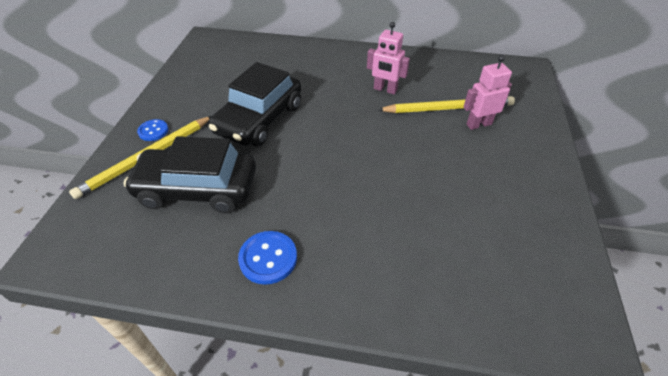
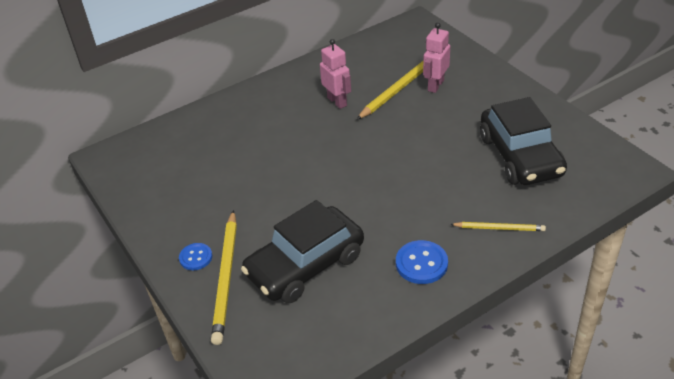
camera: 40 degrees left, 5 degrees down
(259, 119) = (272, 187): black car -> black car (520, 156)
(370, 284) = (499, 228): none -> yellow pencil
(385, 90) = (337, 101): pink robot -> pink robot turned 105 degrees counterclockwise

